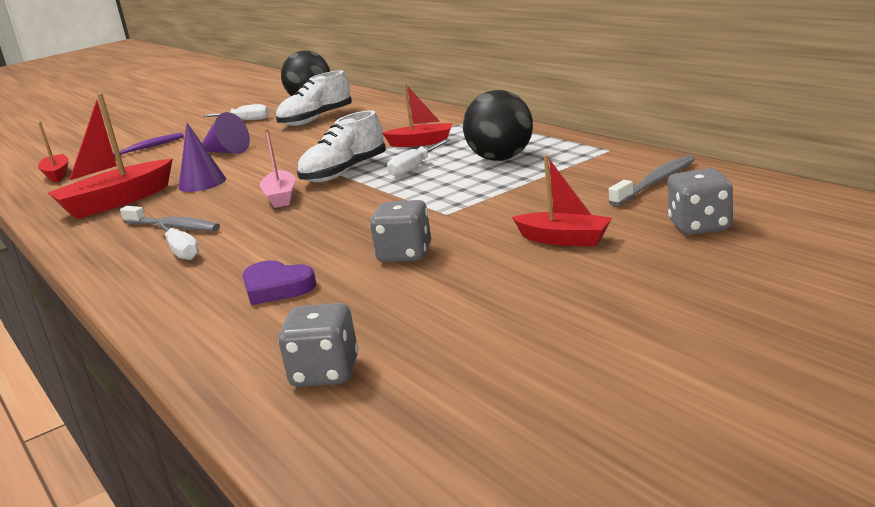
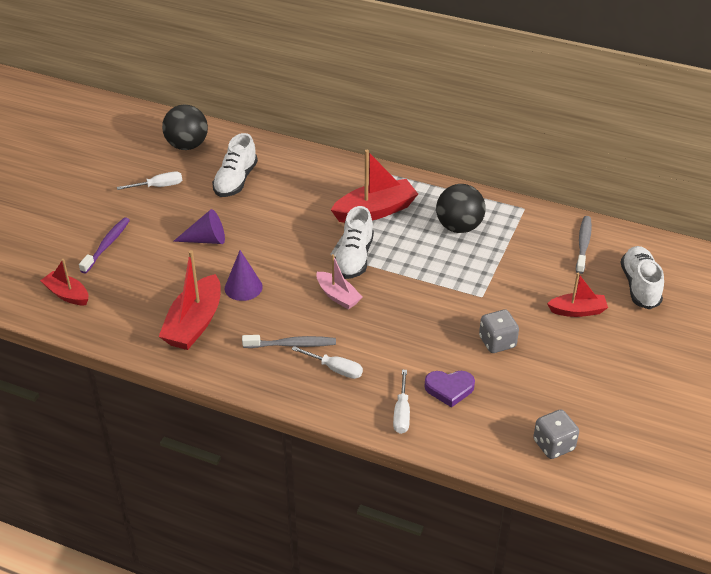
camera: 35 degrees left, 20 degrees up
(414, 168) = (404, 246): white screwdriver -> white screwdriver (402, 413)
(421, 143) = (375, 211): red boat -> red boat, size x1.66
(700, 226) = (639, 286): grey dice -> white shoe

